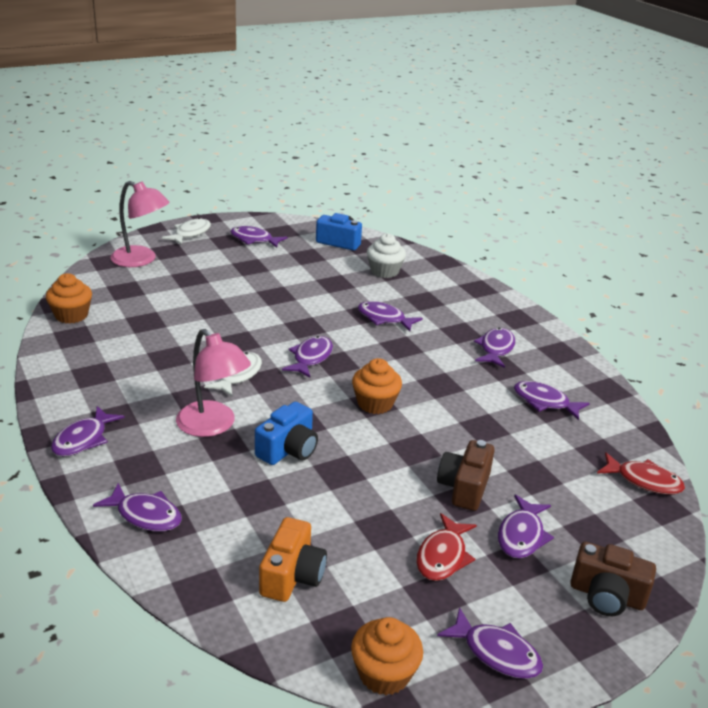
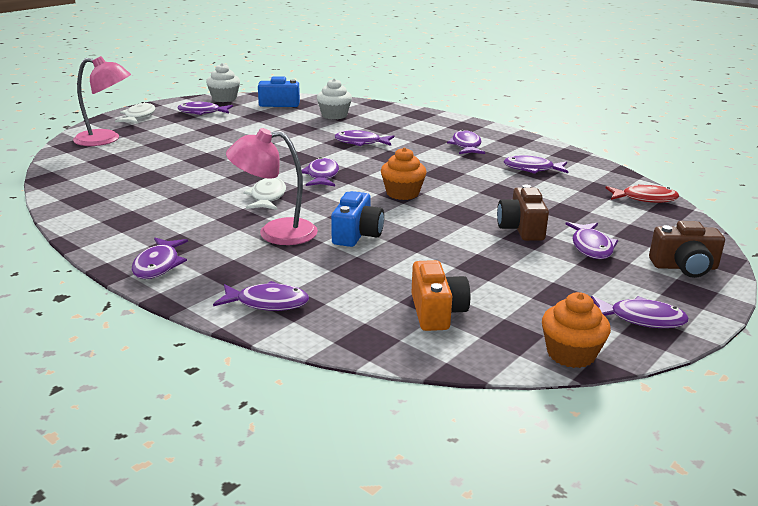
camera: 20 degrees left, 5 degrees down
(71, 315) = (68, 185): orange cupcake -> none
(213, 426) = (275, 233): pink lamp -> pink lamp turned 150 degrees clockwise
(289, 223) = (224, 98): none -> white cupcake
(443, 556) = (545, 272): red fish -> none

